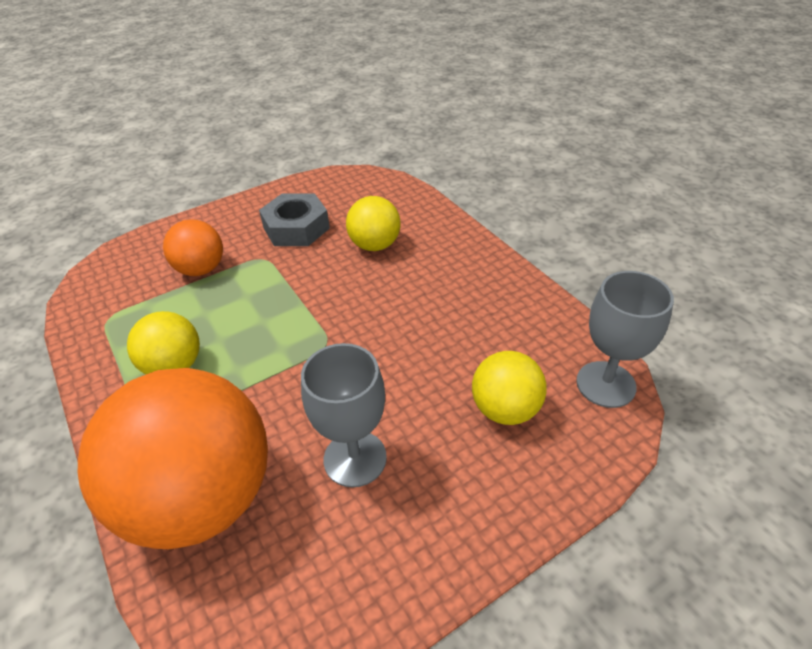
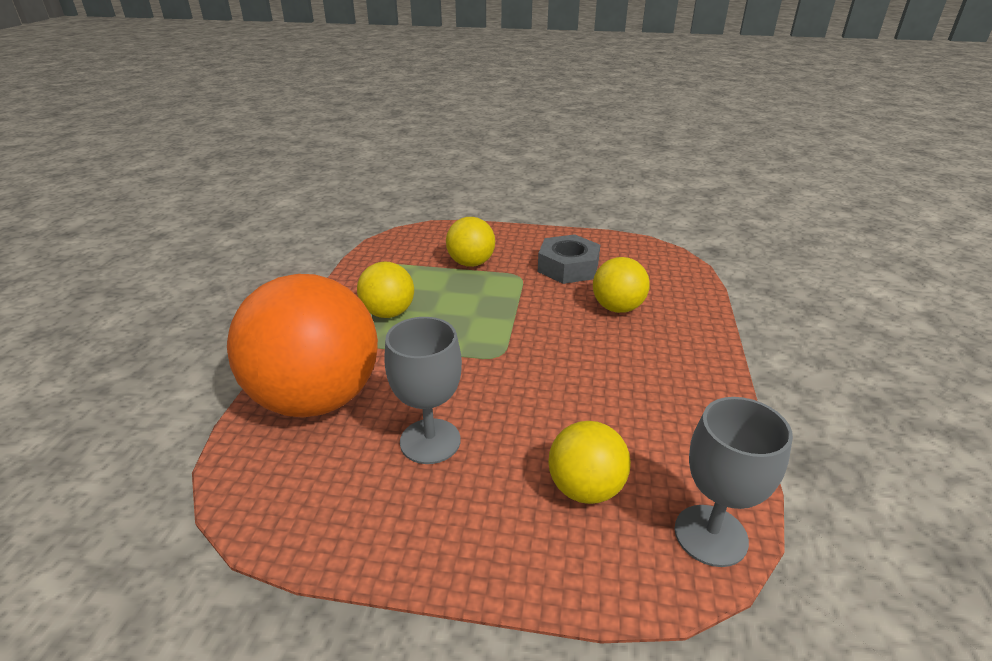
camera: 40 degrees right, 10 degrees down
(201, 269) = (471, 263): orange ball -> yellow ball

